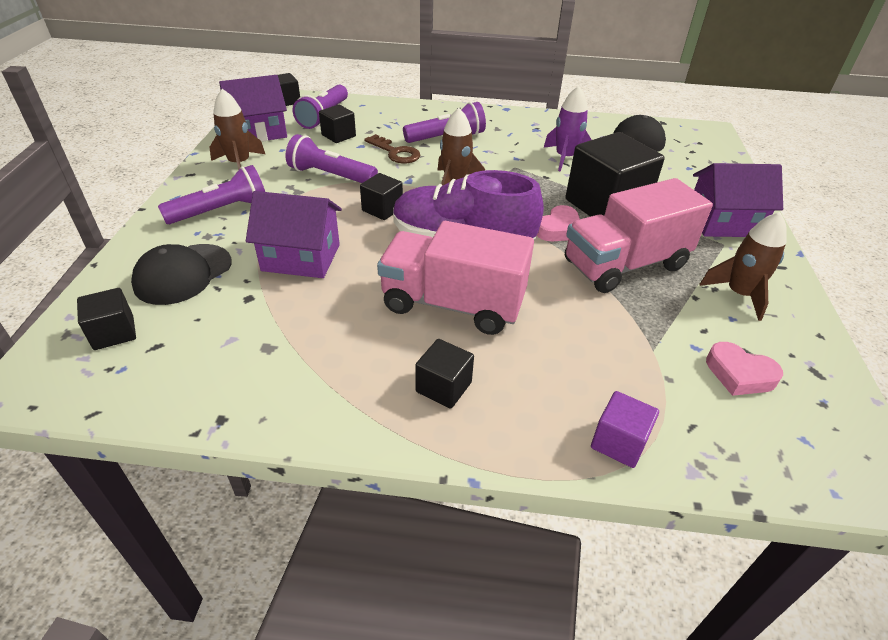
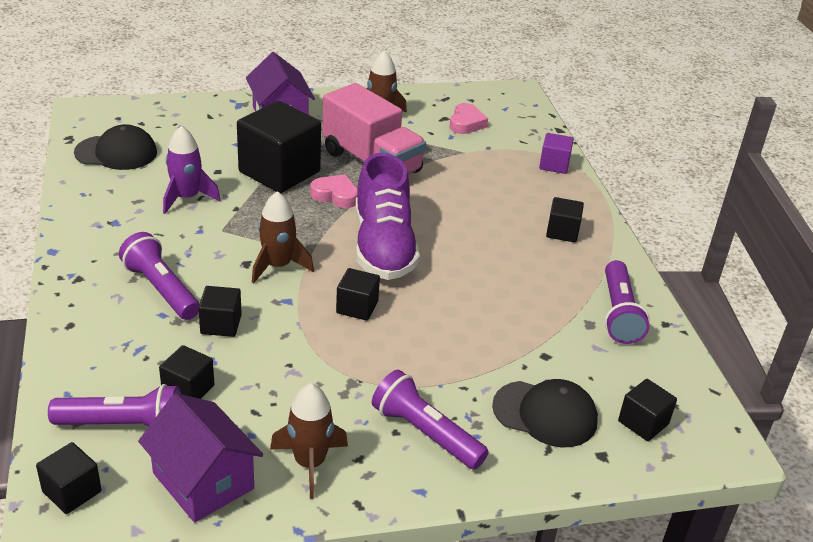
camera: 110 degrees left, 5 degrees down
(301, 257) = (470, 341): purple house -> none
(330, 176) = (303, 365): purple flashlight -> purple flashlight (619, 313)
(395, 153) = (221, 324): brown key -> black cube
(452, 304) = (476, 240): pink truck -> none

